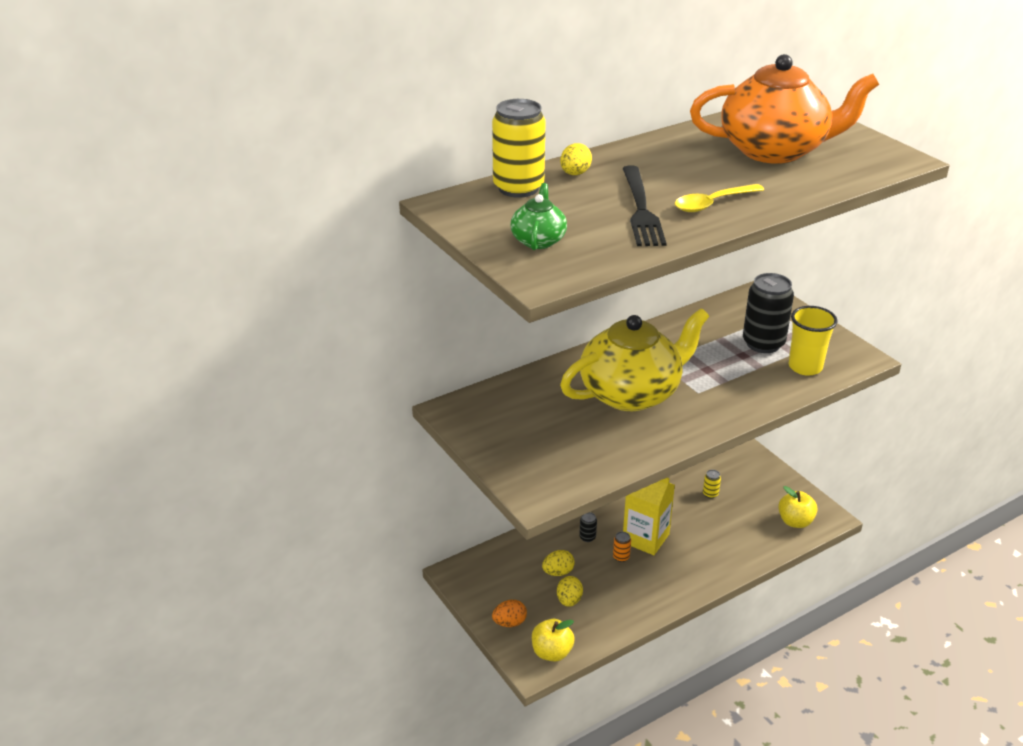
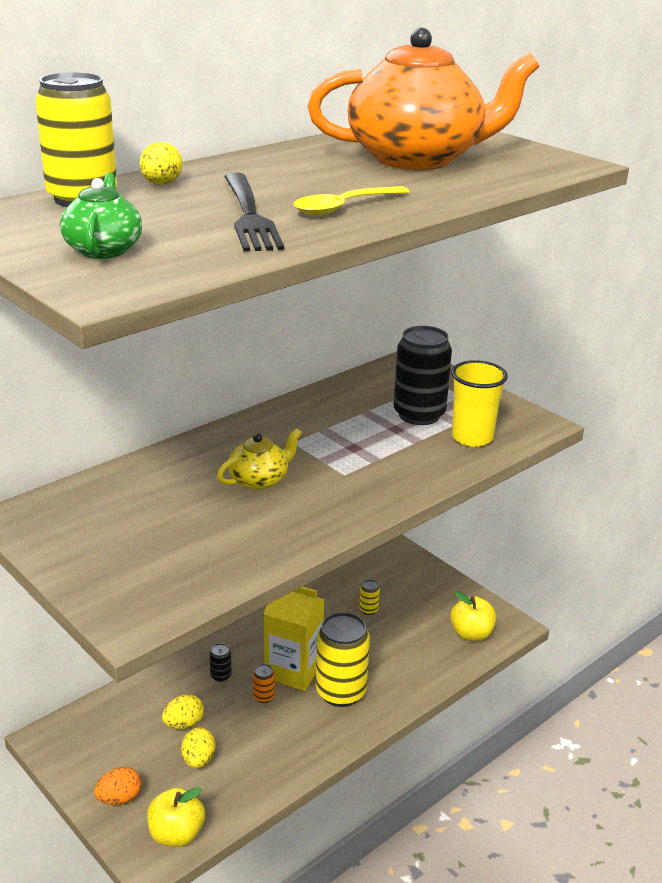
camera: 10 degrees left, 5 degrees down
(631, 393) = (259, 480): yellow teapot -> yellow teapot, size x0.46
(683, 559) = (341, 692): none -> yellow can

